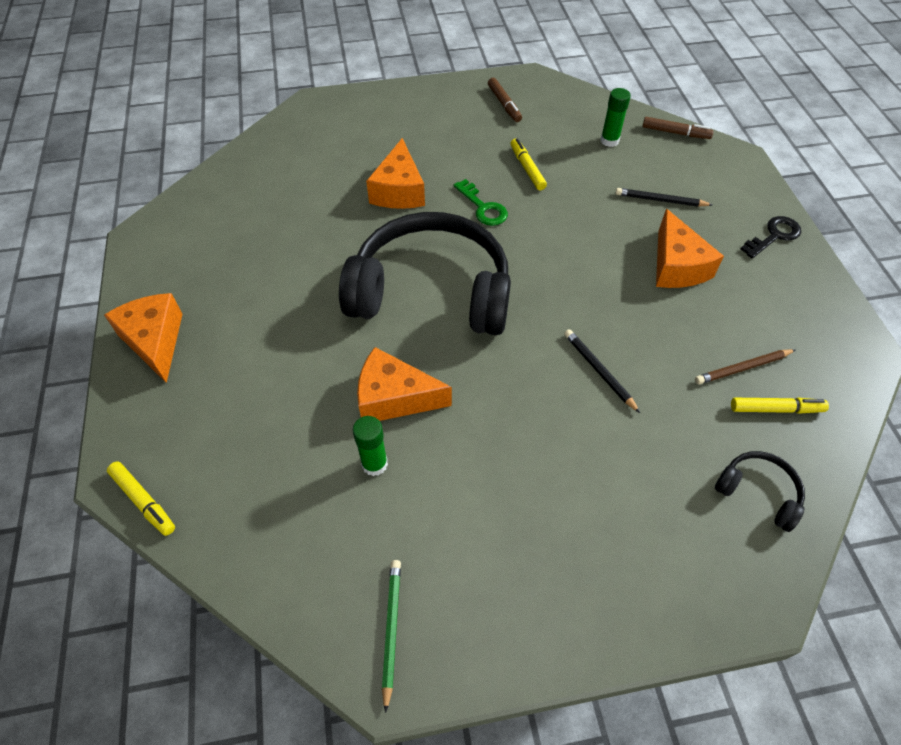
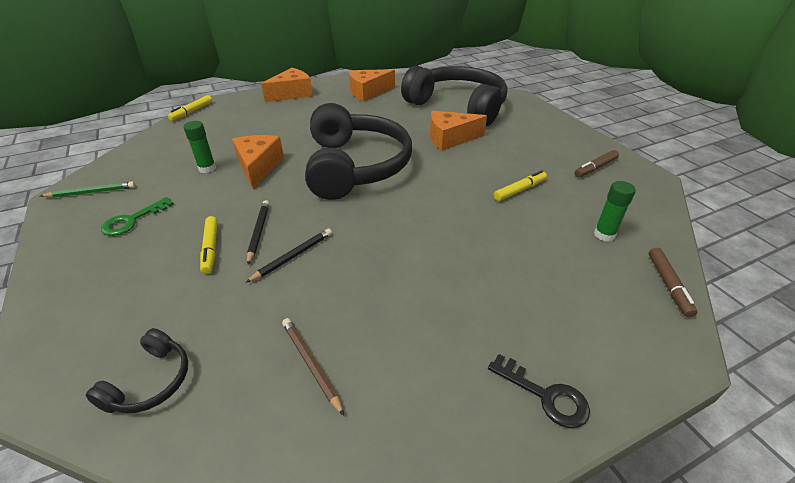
camera: 75 degrees right, 15 degrees down
(314, 161) = (458, 106): none -> black headphones
(483, 207) = (455, 175): green key -> green key (132, 220)
(660, 200) = (538, 280): black pencil -> black pencil (258, 232)
(676, 266) = (443, 300): orange cheese -> orange cheese (368, 92)
(776, 409) = (256, 398): yellow marker -> yellow marker (211, 248)

